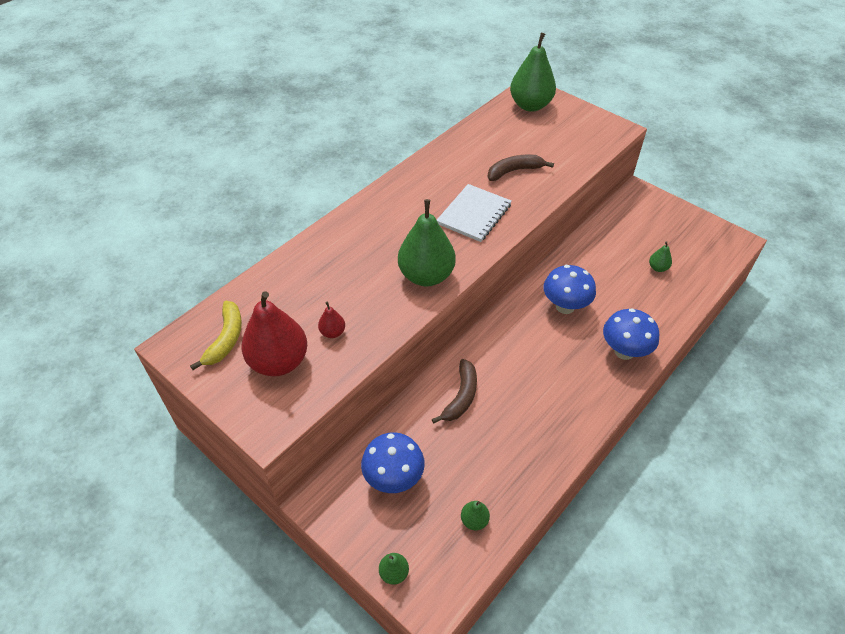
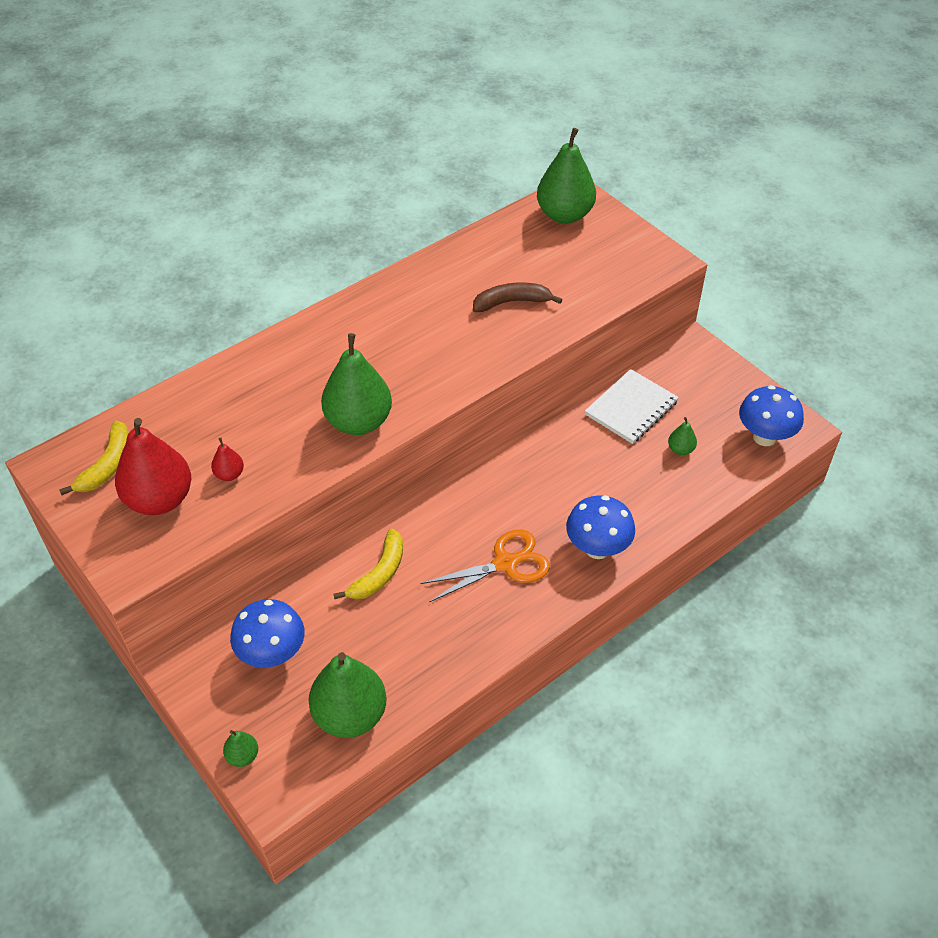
camera: 10 degrees right, 0 degrees up
(461, 396) = (379, 573): brown banana -> yellow banana
(474, 214) = (441, 352): white notebook -> white notebook (631, 408)
(474, 520) = (350, 715): green pear -> green pear, size x2.27
(558, 374) = (505, 564): none -> orange scissors
(565, 306) = (543, 483): blue mushroom -> blue mushroom (764, 437)

